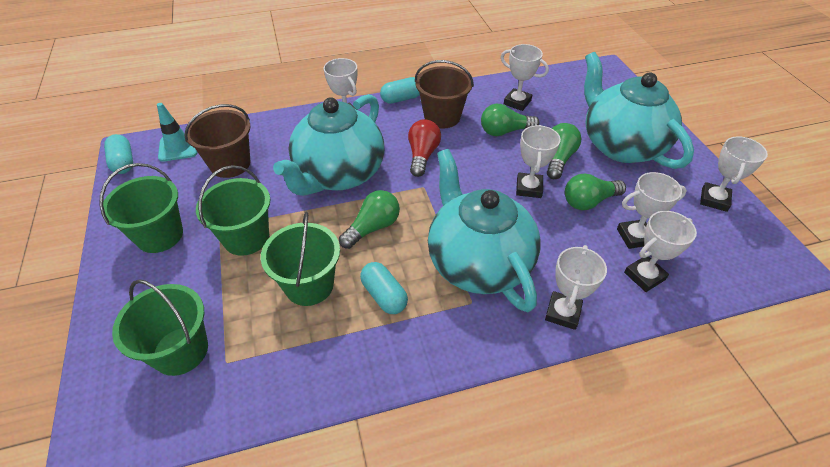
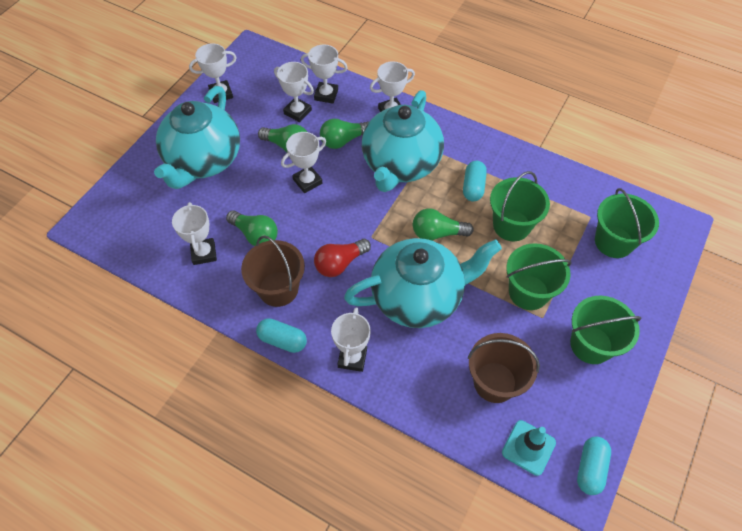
camera: 135 degrees left, 10 degrees up
(558, 159) = (257, 184): green light bulb -> green light bulb (343, 140)

